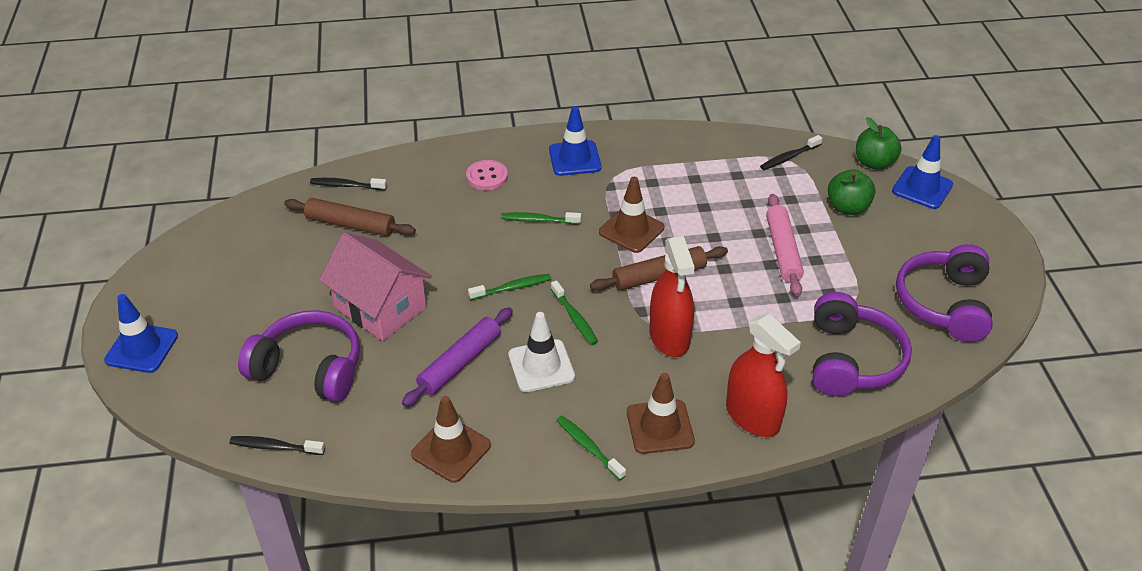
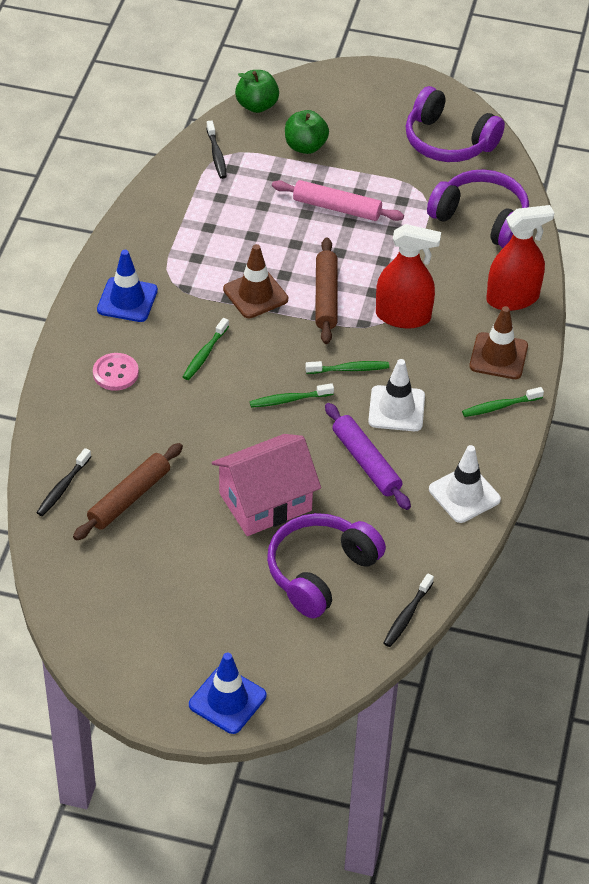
camera: 70 degrees left, 5 degrees up
(451, 450) = (464, 494): brown traffic cone -> white traffic cone
(512, 288) = (289, 400): green toothbrush -> green toothbrush turned 105 degrees counterclockwise
(922, 188) = (307, 92): blue traffic cone -> none

